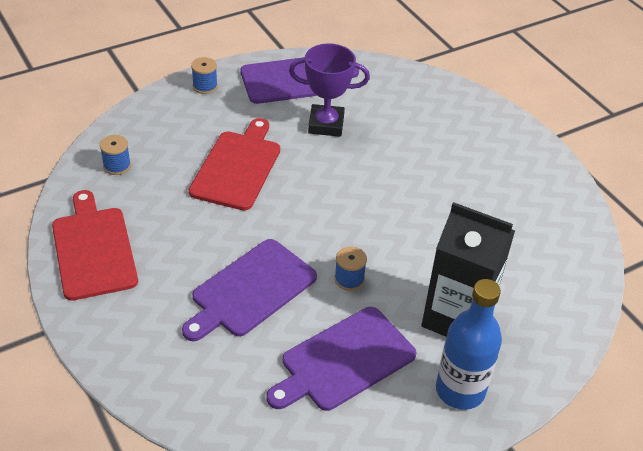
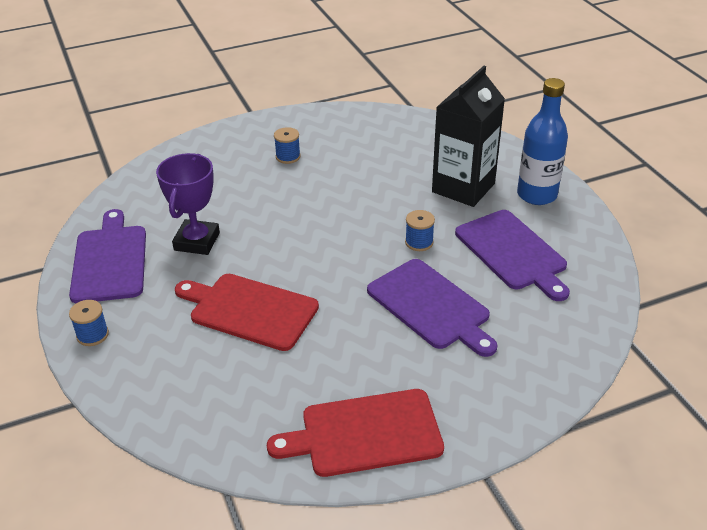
camera: 80 degrees left, 5 degrees down
(117, 166) = (222, 417): blue spool -> blue spool (288, 157)

